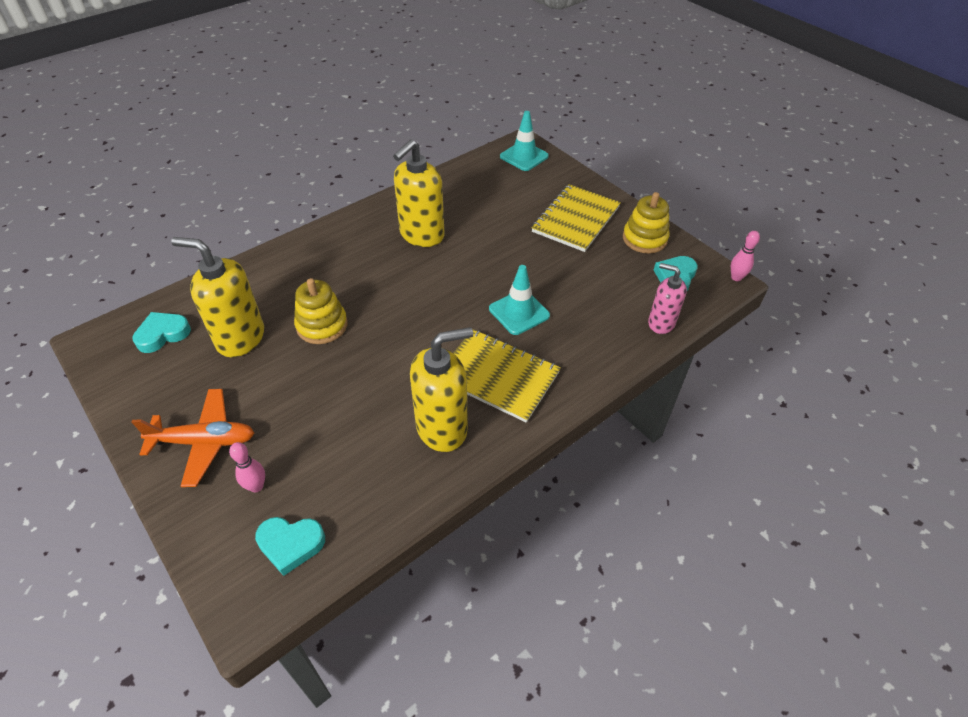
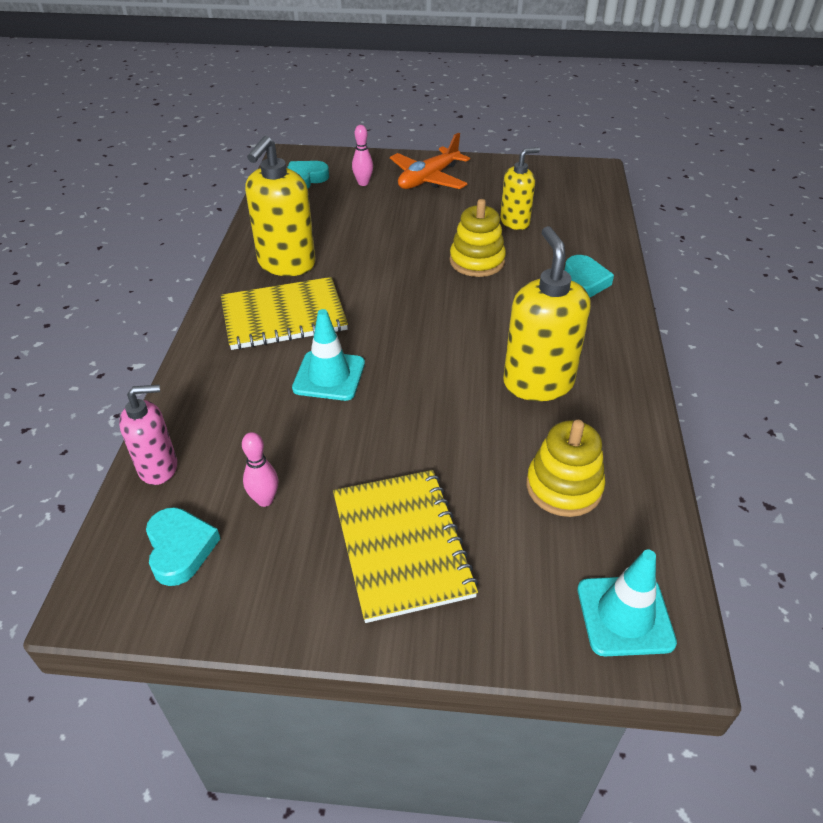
camera: 135 degrees right, 5 degrees down
(163, 334) = (565, 195): turquoise heart -> turquoise heart (583, 282)
(240, 338) = (515, 222): yellow soap dispenser -> yellow soap dispenser, size x0.61
(644, 239) = (273, 587): yellow stacking toy -> yellow stacking toy (564, 487)
(736, 277) = (83, 617): pink bowling pin -> pink bowling pin (265, 500)

